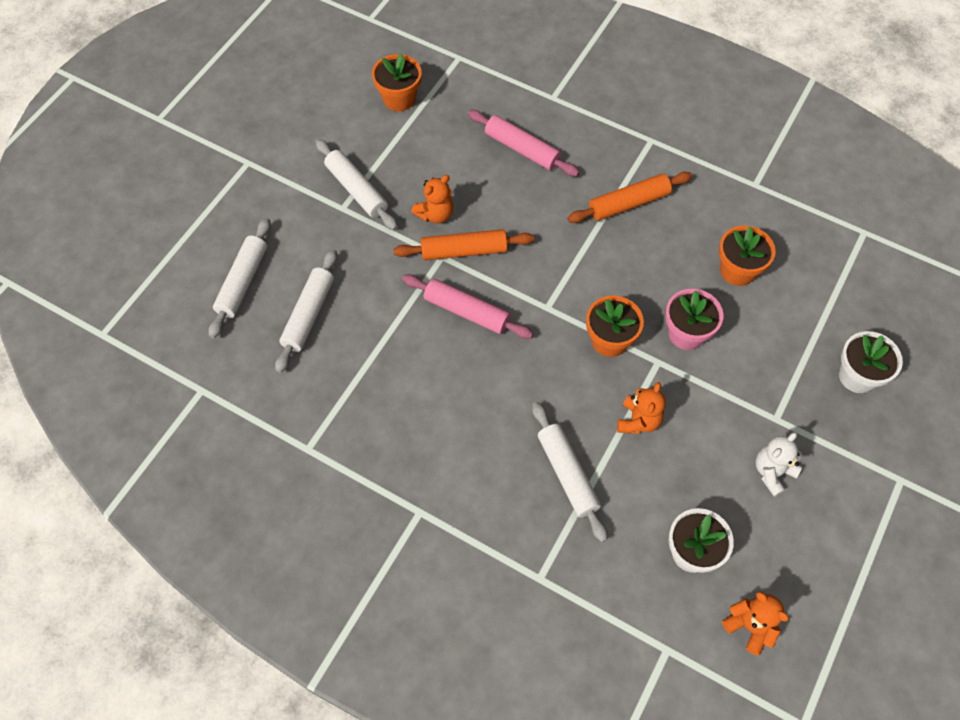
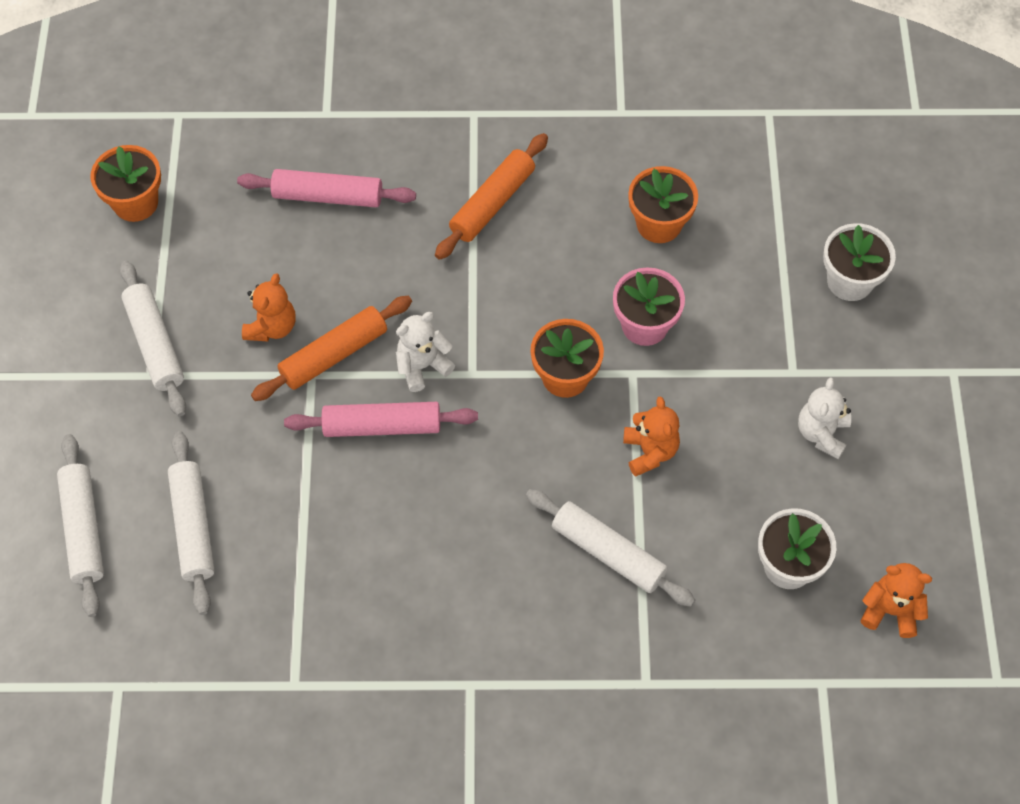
camera: 30 degrees left, 0 degrees up
(356, 190) = (154, 344): white rolling pin -> white rolling pin turned 45 degrees clockwise
(517, 286) = (422, 366): none -> white teddy bear

